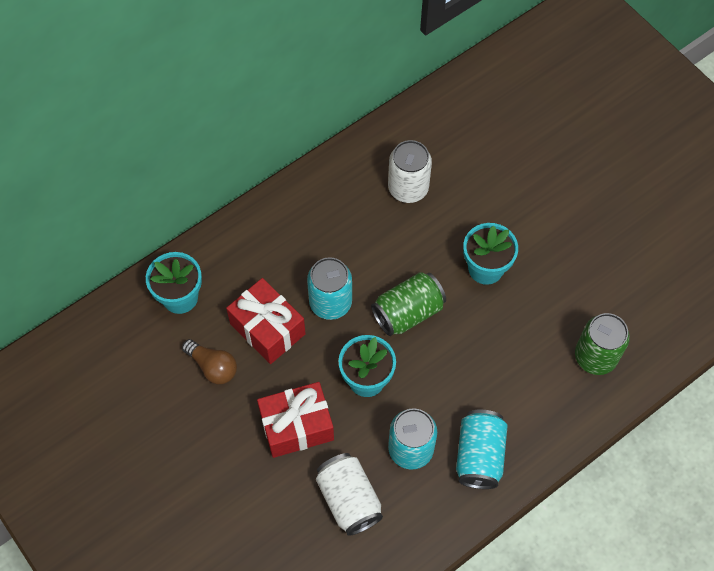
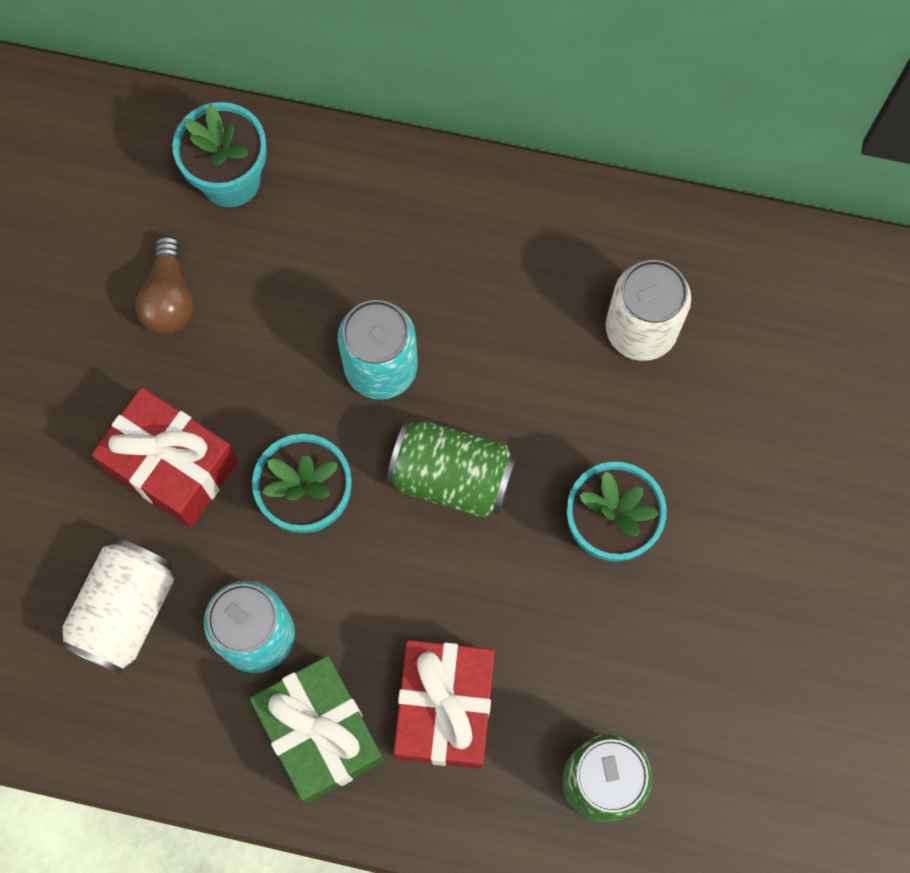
camera: 50 degrees right, 10 degrees up
(267, 329) = (277, 320): red gift -> red gift (444, 708)
(479, 455) = (321, 732): turquoise can -> green gift

